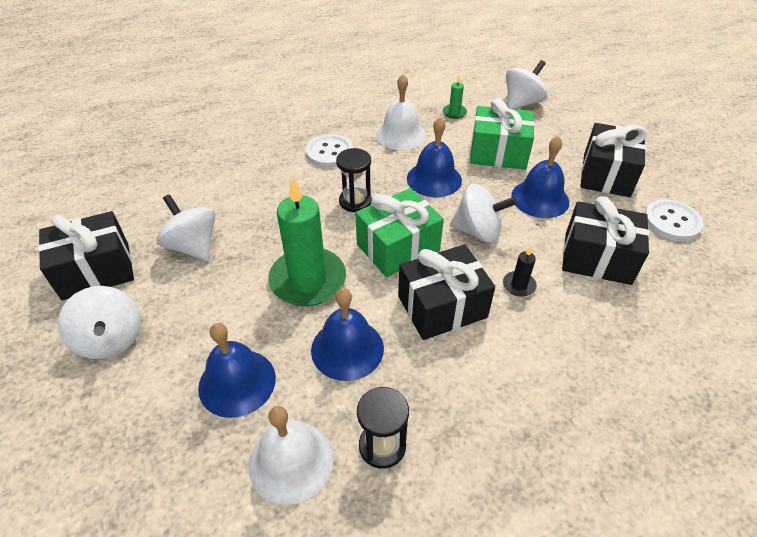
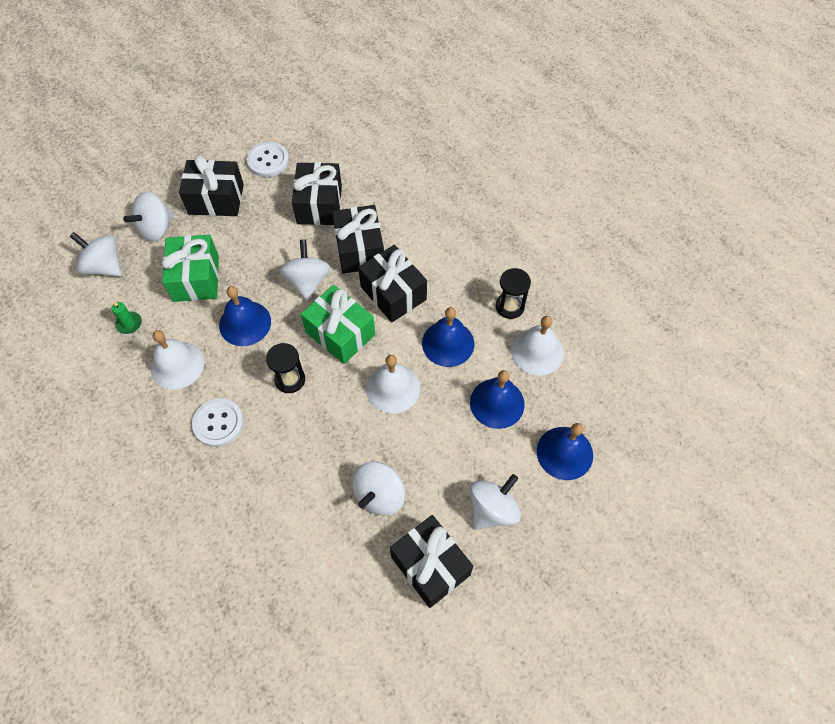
camera: 105 degrees left, 15 degrees up
(308, 280) = (393, 388): green candle -> white bell
(519, 285) = (359, 249): black candle -> black gift
(540, 198) = (257, 243): blue bell -> blue bell (564, 453)
(565, 133) = (156, 229): none -> white spinning top

